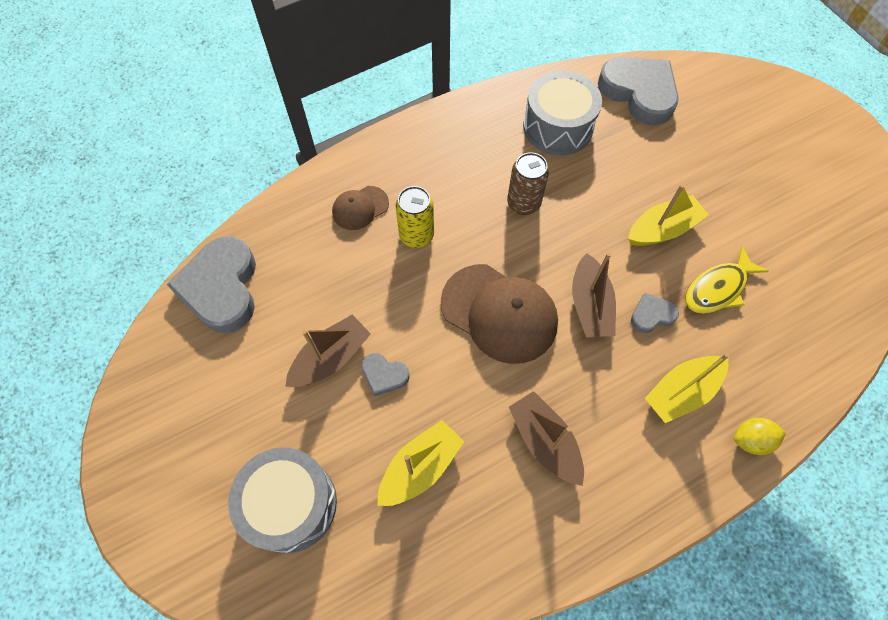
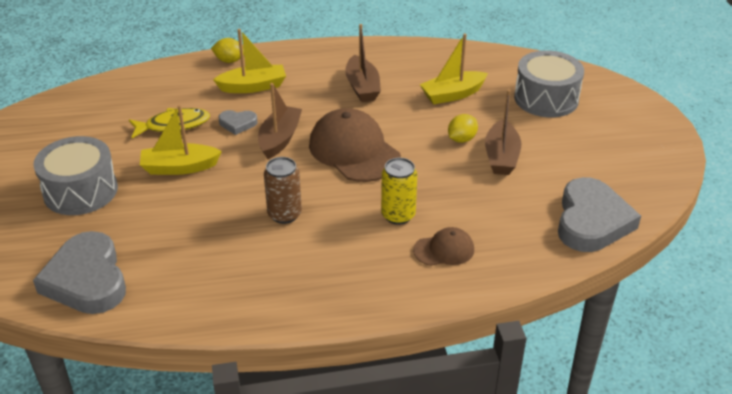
camera: 160 degrees left, 25 degrees down
(331, 358) = (501, 157): brown boat -> brown boat turned 60 degrees counterclockwise
(384, 375) = (461, 139): grey heart -> yellow lemon
(558, 127) = (201, 269): grey drum -> grey drum (80, 191)

